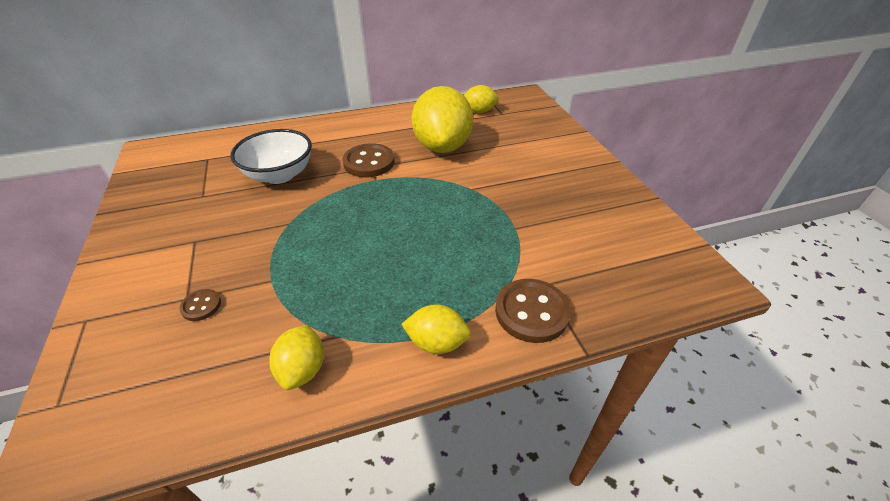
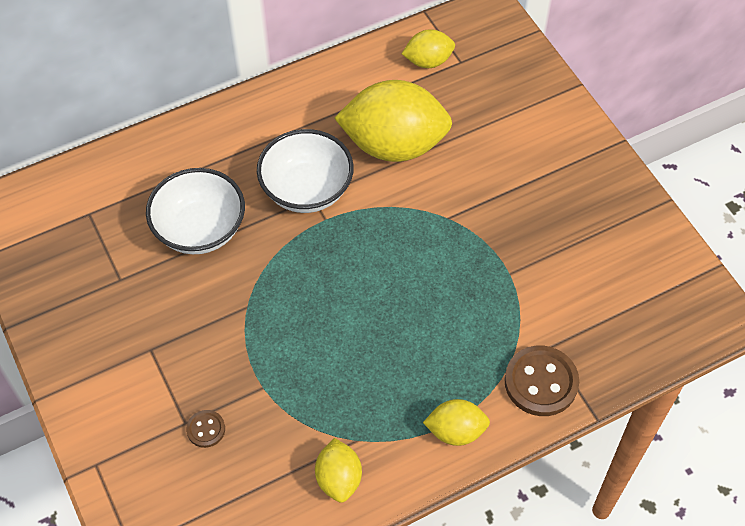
camera: 10 degrees left, 15 degrees up
(369, 162) = (306, 190): brown button -> white bowl
(442, 146) = (394, 145): yellow lemon -> yellow lemon turned 75 degrees counterclockwise

